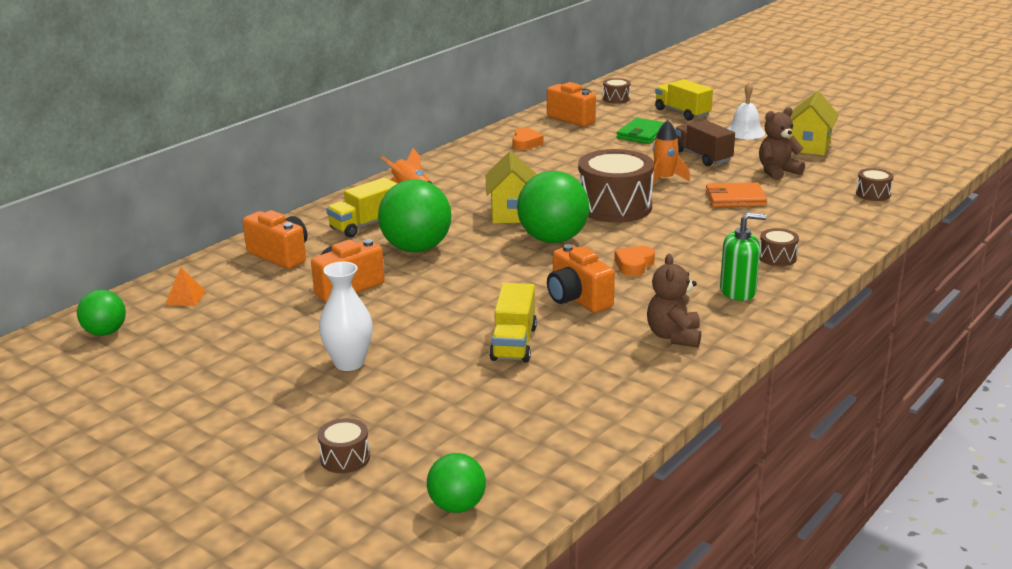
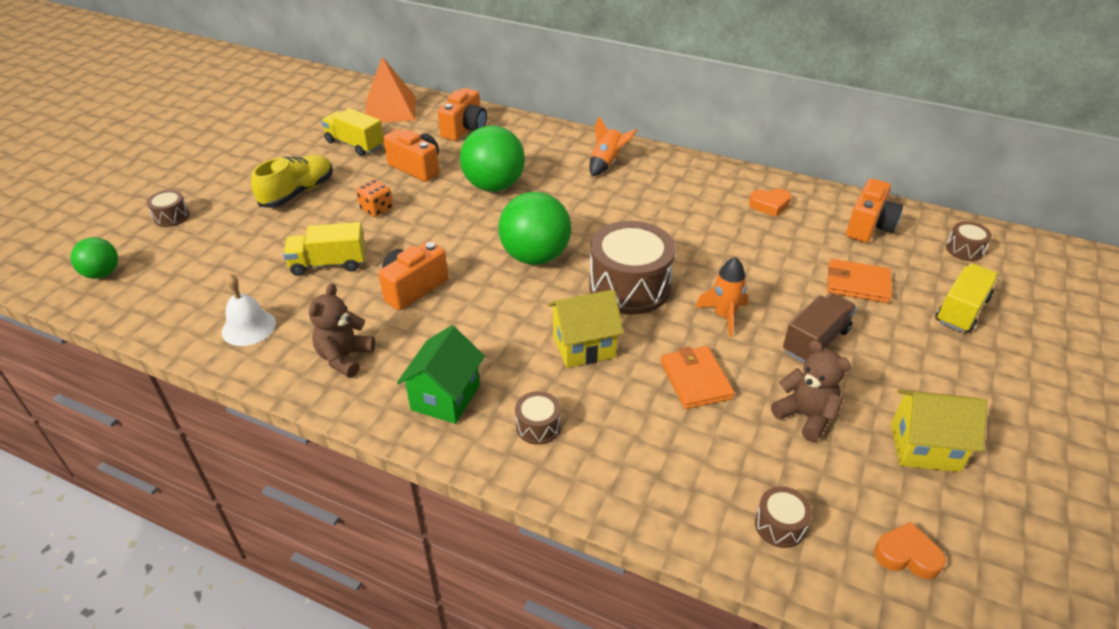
camera: 75 degrees right, 15 degrees up
(105, 332) = (339, 95): green ball -> none
(185, 298) = (390, 109): orange pyramid -> orange pyramid, size x2.22
(349, 363) = (298, 193): white vase -> yellow shoe
(365, 225) = (532, 153): yellow truck -> yellow truck (355, 144)
(420, 313) = (377, 209): none -> orange dice
(512, 214) = (585, 224): yellow house -> yellow house (584, 346)
(634, 265) = (491, 316): orange heart -> orange heart (906, 555)
(642, 134) = (857, 284): green wallet -> orange wallet
(674, 336) = (345, 357): brown teddy bear -> brown teddy bear turned 60 degrees counterclockwise
(738, 291) = (445, 397): green soap dispenser -> green house
(745, 132) = (934, 376): white bell -> white bell (249, 327)

